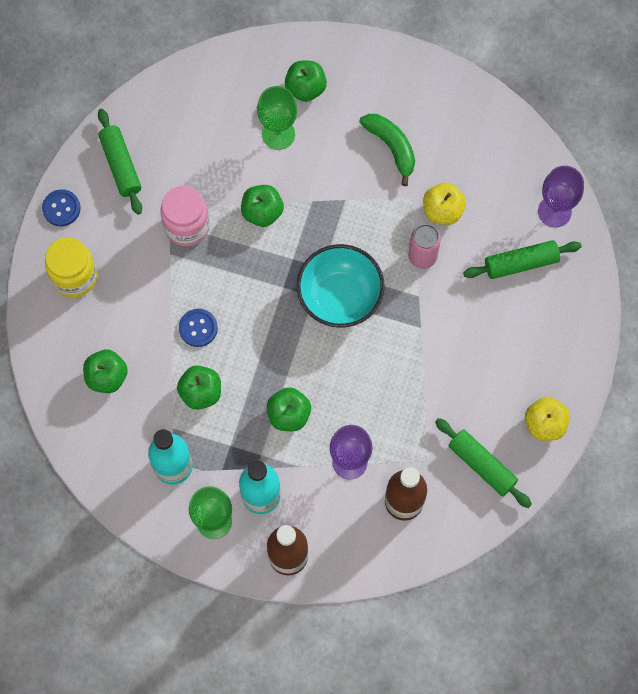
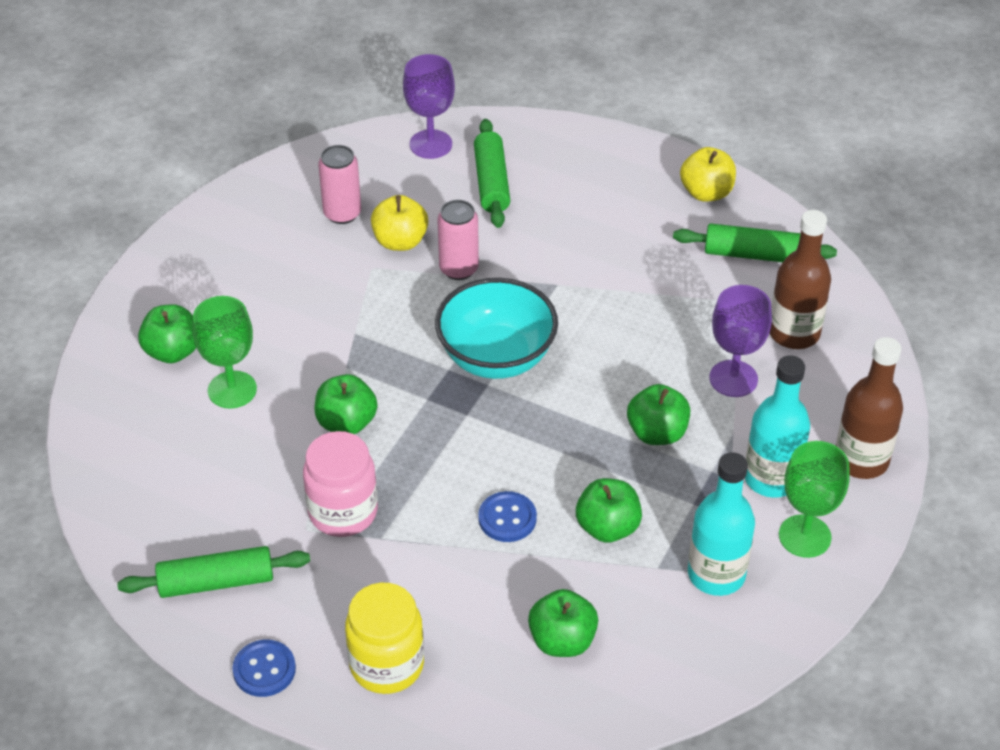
camera: 80 degrees left, 25 degrees down
(391, 147) = (293, 277): green banana -> none
(463, 165) = (342, 213): none -> pink can
(482, 465) = (753, 254): green rolling pin -> green rolling pin turned 45 degrees clockwise

